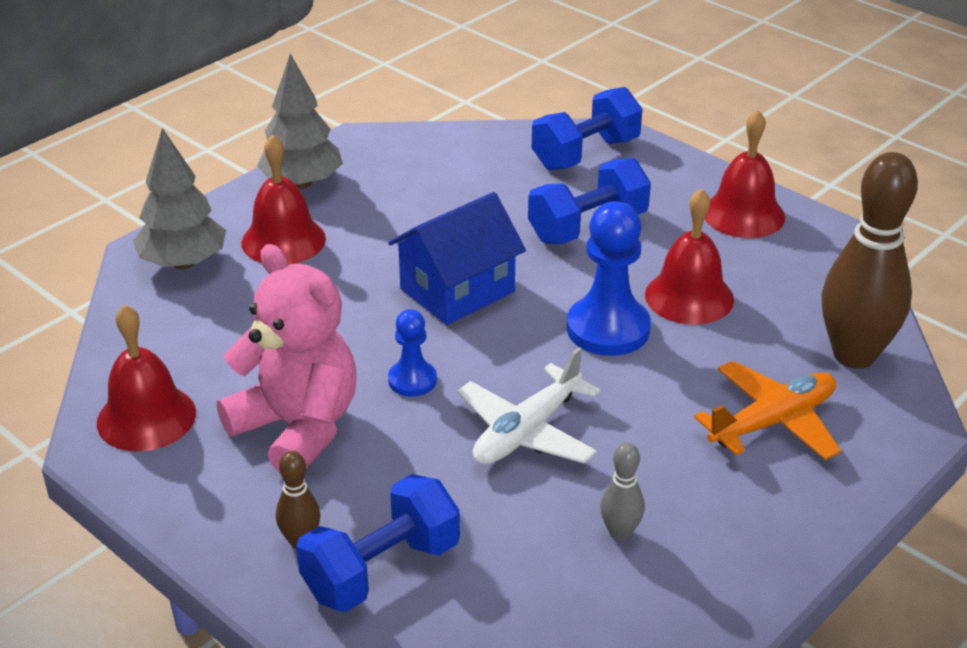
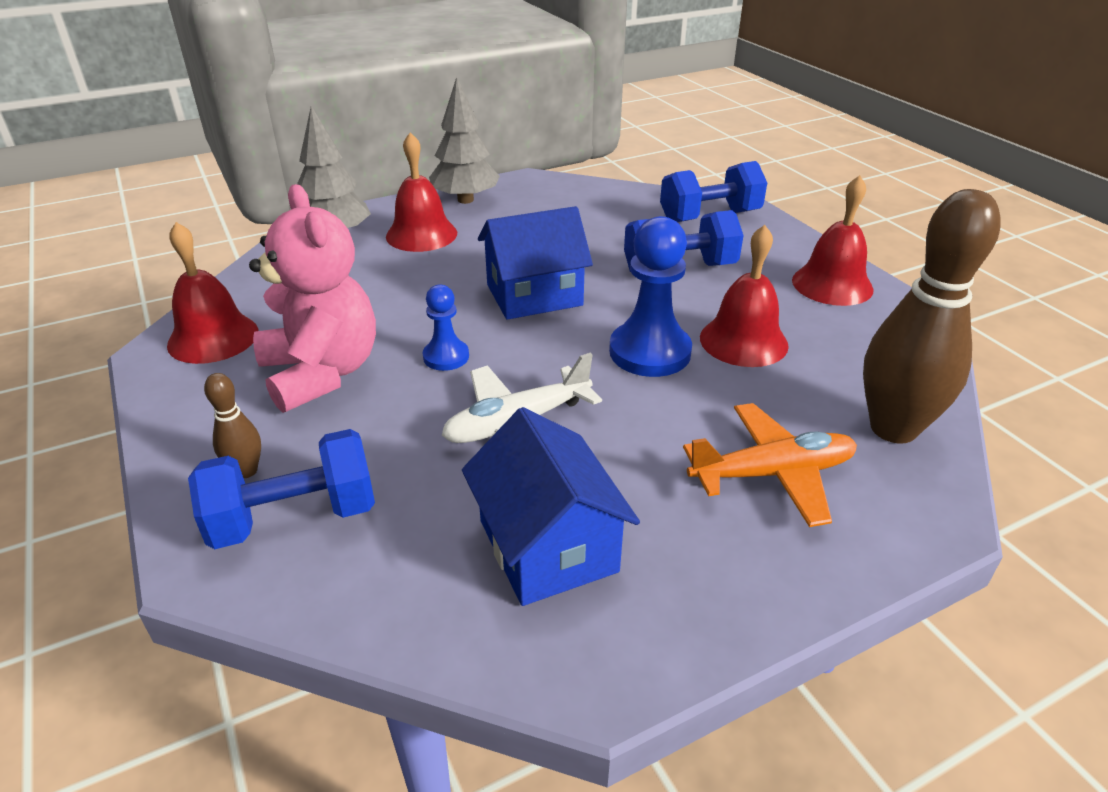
camera: 20 degrees right, 0 degrees up
(620, 533) = (547, 546): grey bowling pin -> blue house

